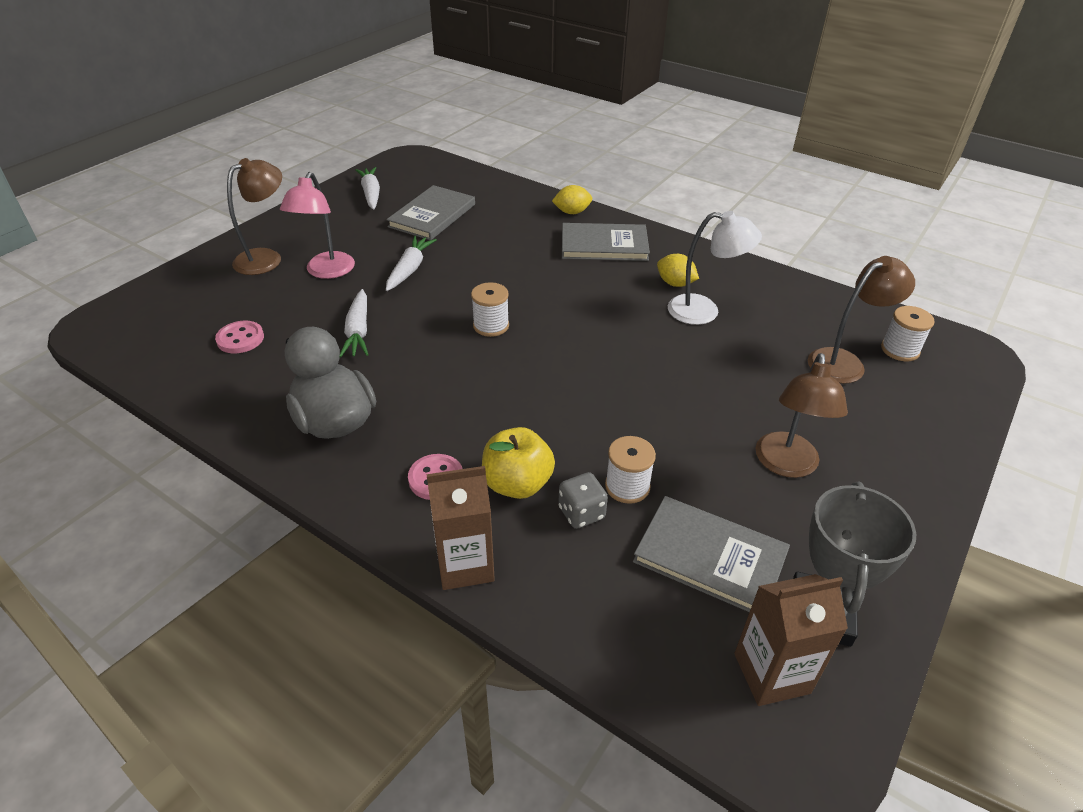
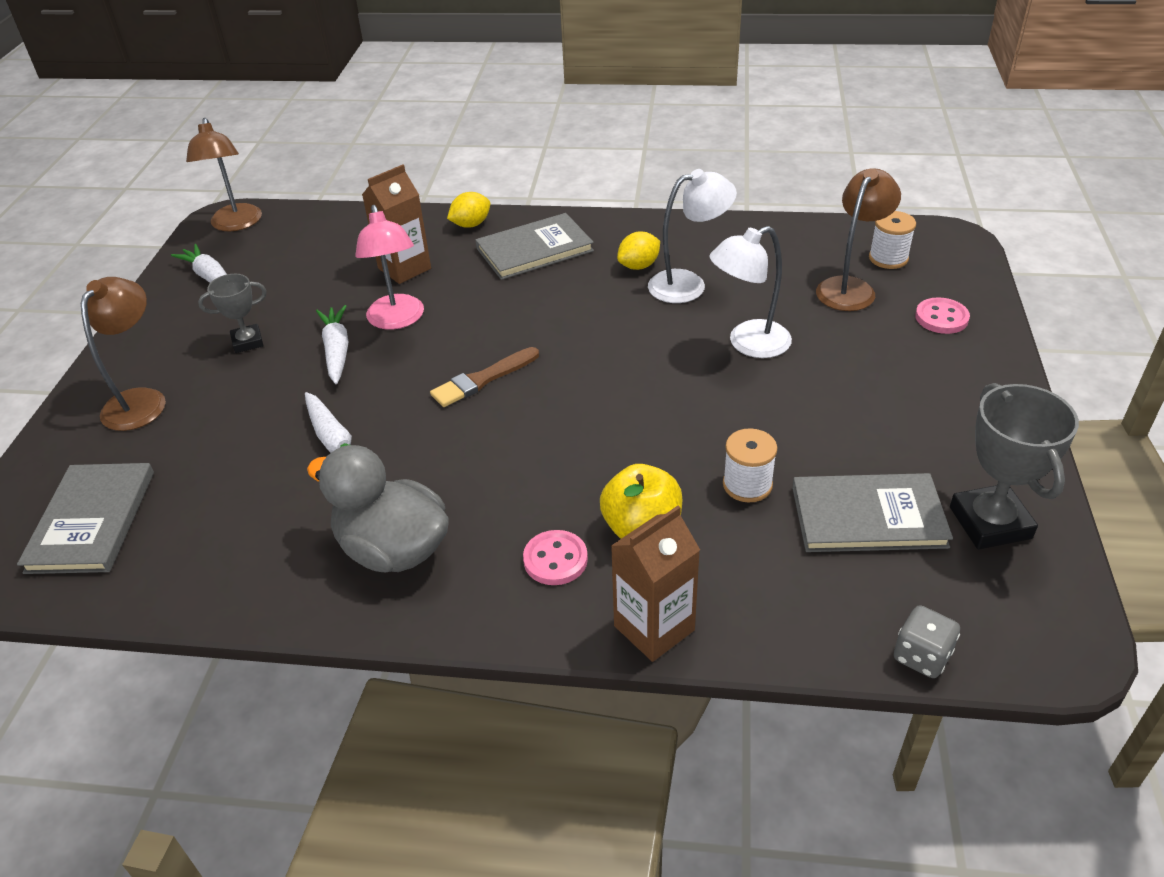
camera: 25 degrees left, 0 degrees up
(240, 339) = (194, 506): pink button -> pink button (941, 318)
(326, 272) = (236, 389): pink lamp -> pink lamp (397, 320)
(359, 243) = (247, 342): none -> grey trophy
(432, 215) = (311, 280): grey book -> grey book (91, 521)
(491, 326) = (482, 379): white spool -> brown brush
(581, 513) = (724, 528): grey dice -> grey dice (921, 656)
(675, 283) = (639, 266): yellow lemon -> yellow lemon turned 45 degrees counterclockwise
(717, 375) = (748, 344): none -> white lamp
(771, 673) = (989, 591): brown carton -> brown carton (404, 268)
(786, 465) = (870, 404): brown lamp -> brown lamp (236, 224)

